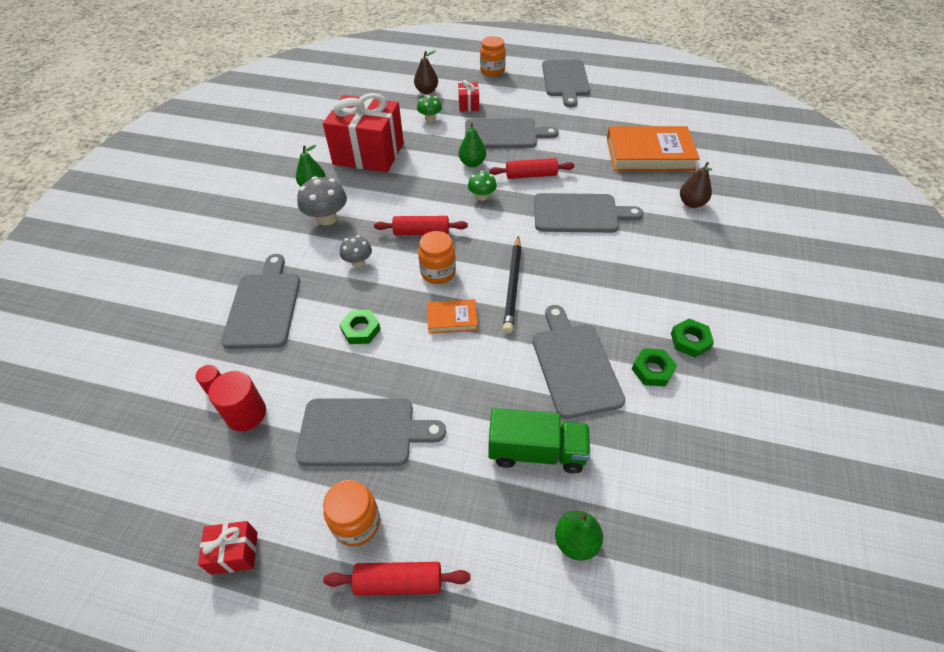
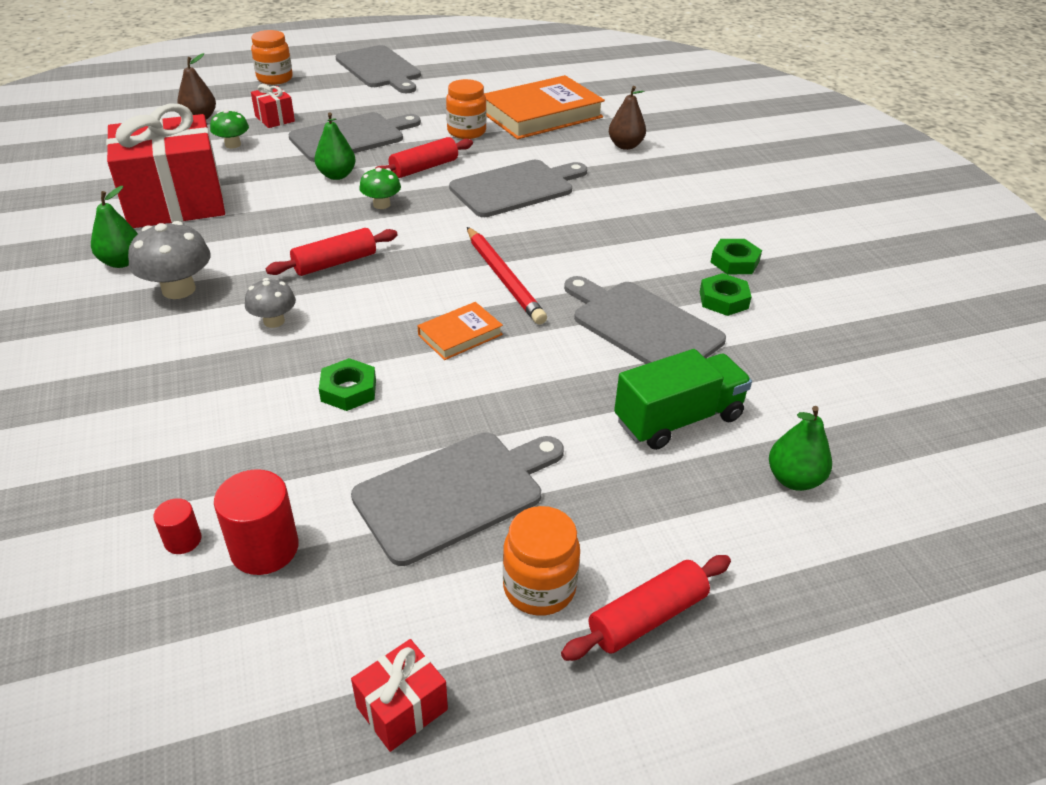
camera: 35 degrees left, 10 degrees down
(264, 306) = (172, 419): grey cutting board -> none
(438, 273) = (397, 296): orange jar -> orange jar (466, 132)
(513, 286) = (504, 278): black pencil -> red pencil

